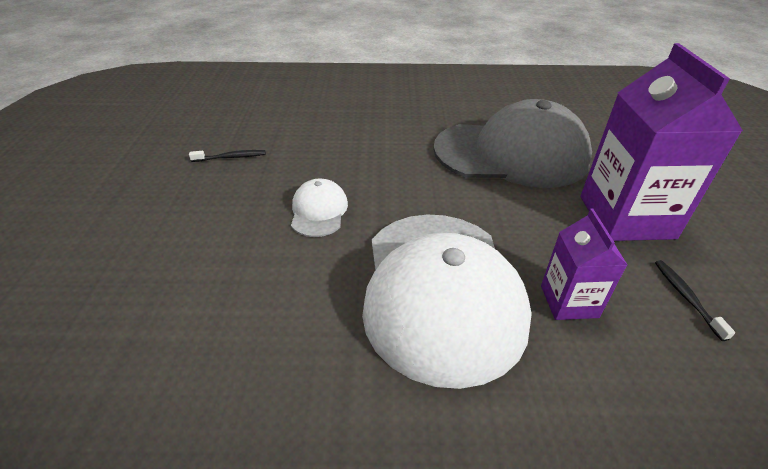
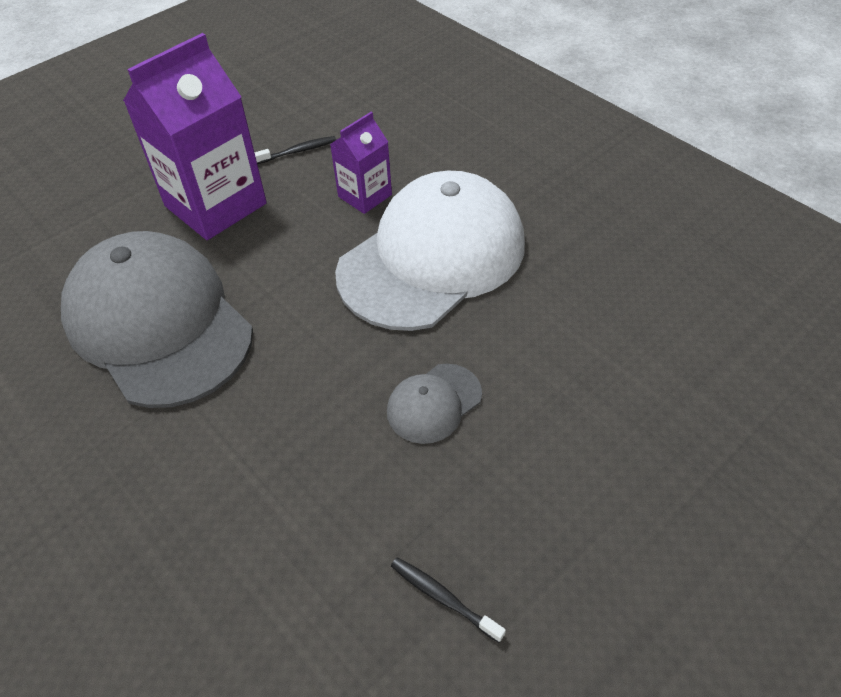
camera: 130 degrees left, 10 degrees up
(319, 211) = (434, 403): white cap -> grey cap
(686, 298) = (298, 151): black toothbrush -> black toothbrush turned 150 degrees counterclockwise

